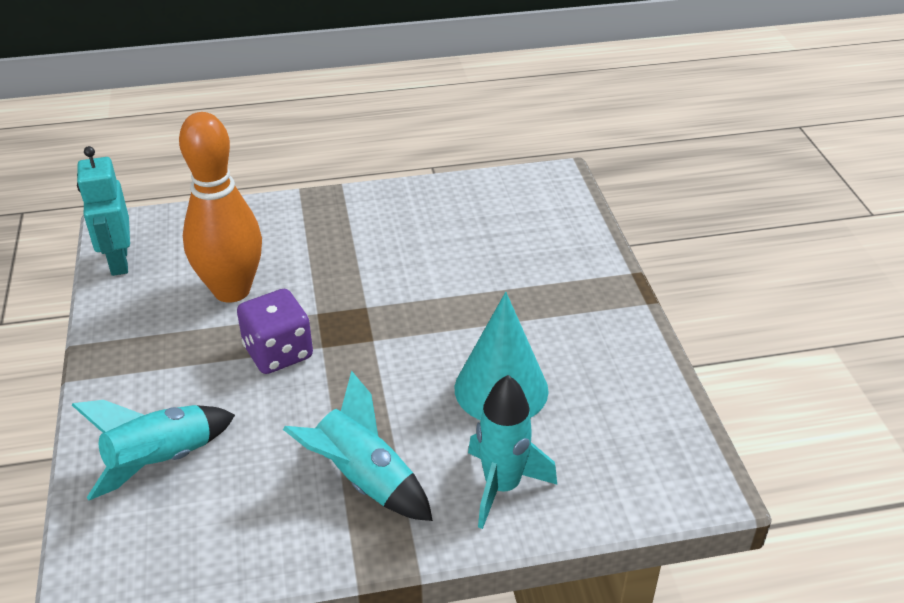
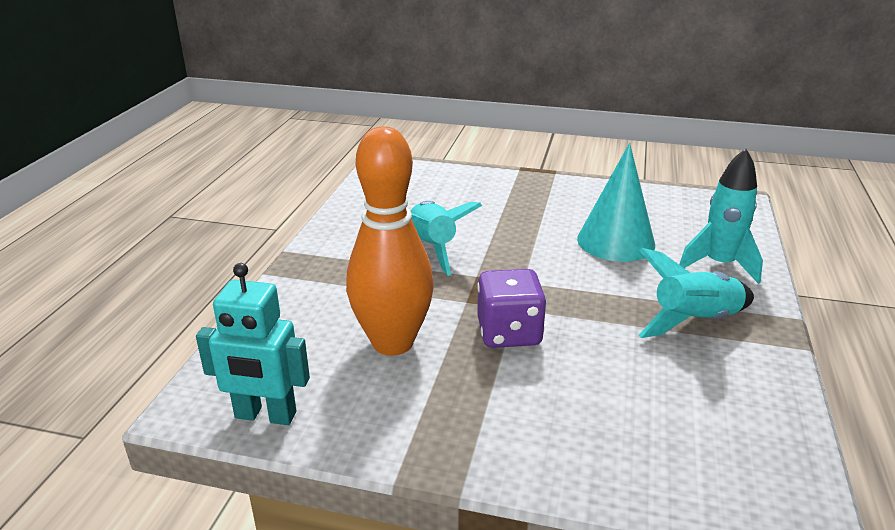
camera: 65 degrees left, 10 degrees down
(161, 461) = (631, 435): turquoise rocket -> turquoise rocket (432, 248)

